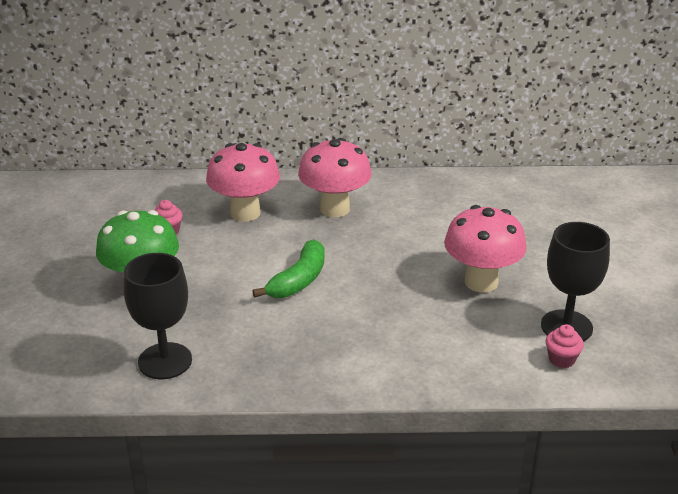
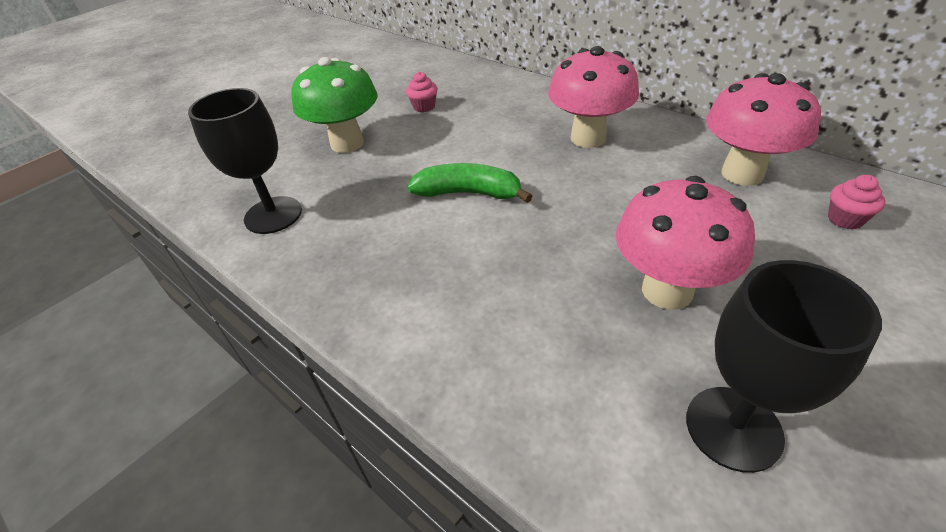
camera: 45 degrees right, 10 degrees up
(245, 213) = (502, 113): pink mushroom -> pink mushroom (742, 174)
(299, 280) = (469, 193): green banana -> green banana turned 150 degrees counterclockwise
(561, 359) = (670, 480): pink cupcake -> pink cupcake (845, 219)

